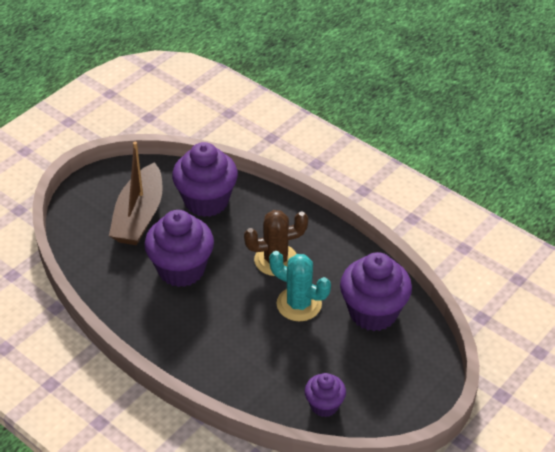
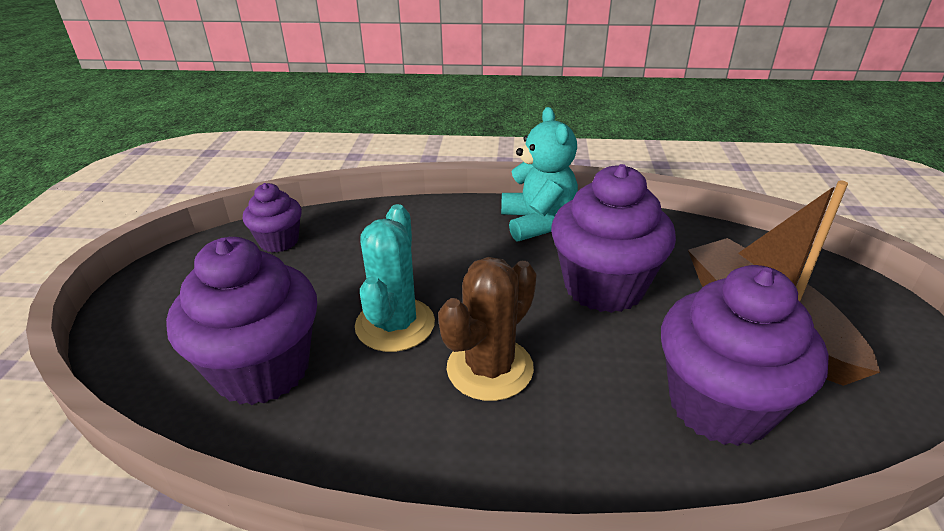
camera: 145 degrees right, 10 degrees down
(161, 330) = (537, 223): none -> turquoise teddy bear
(299, 304) = (395, 325): turquoise cactus -> turquoise cactus turned 75 degrees counterclockwise

